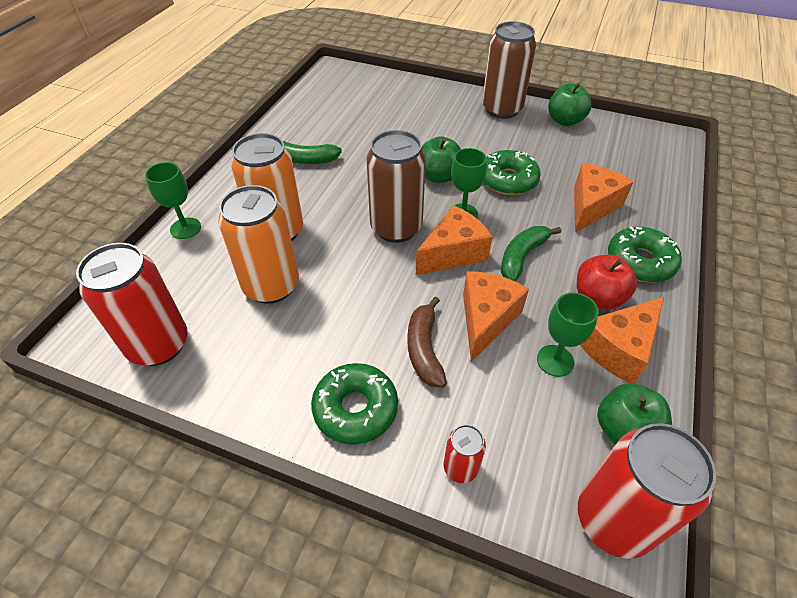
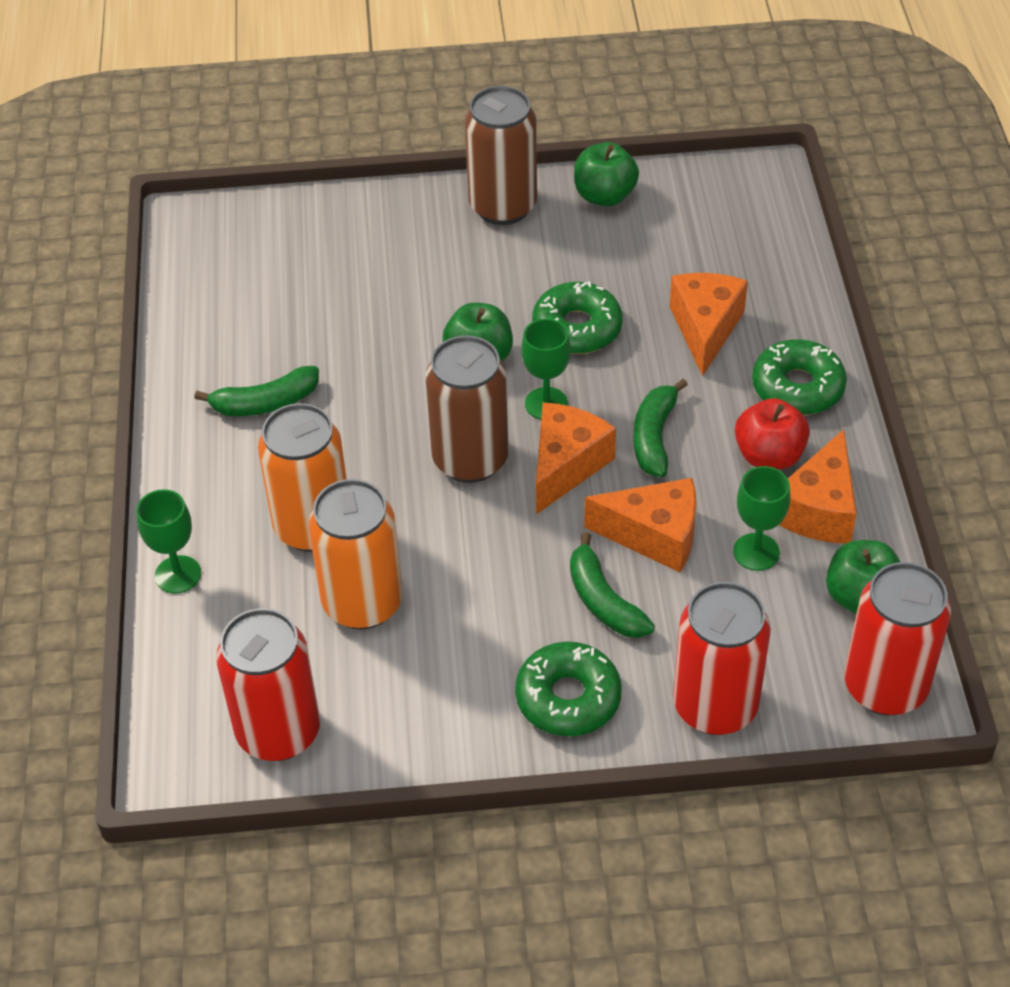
camera: 25 degrees left, 0 degrees up
(424, 349) = (603, 601): brown banana -> green banana
(460, 468) = (715, 706): red can -> red can, size x2.08
(486, 319) = (654, 536): orange cheese -> orange cheese turned 105 degrees clockwise

